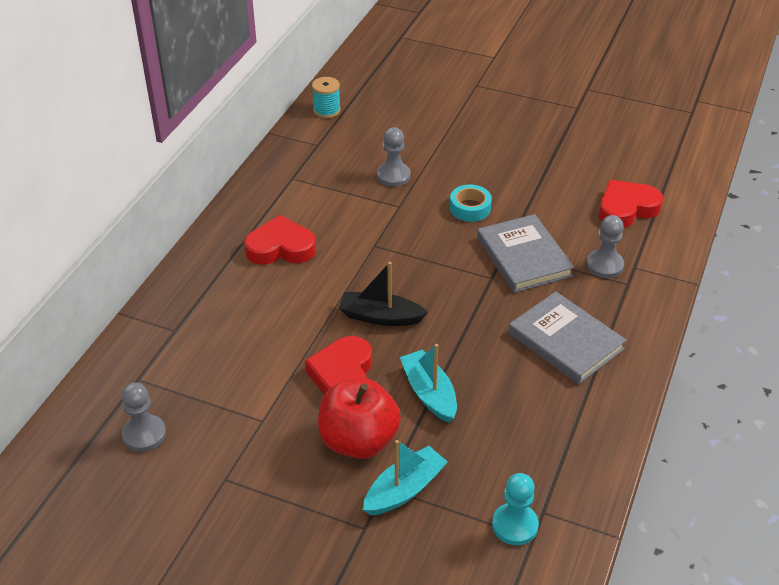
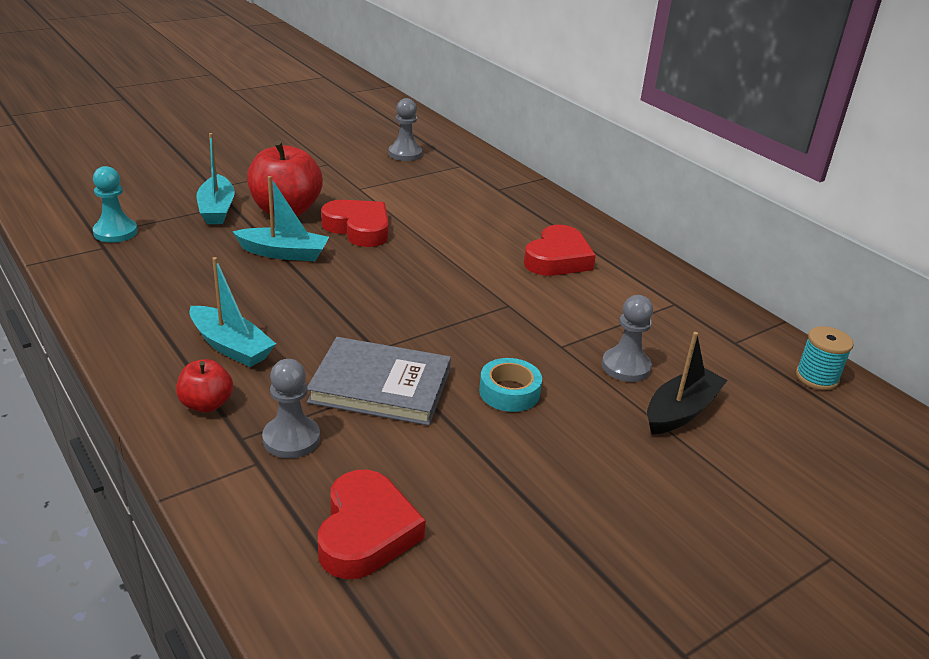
camera: 120 degrees right, 10 degrees down
(380, 317) = (402, 268): black boat -> black boat (681, 411)
(565, 341) = (231, 346): grey book -> turquoise boat
(622, 314) = (206, 404): none -> red apple

